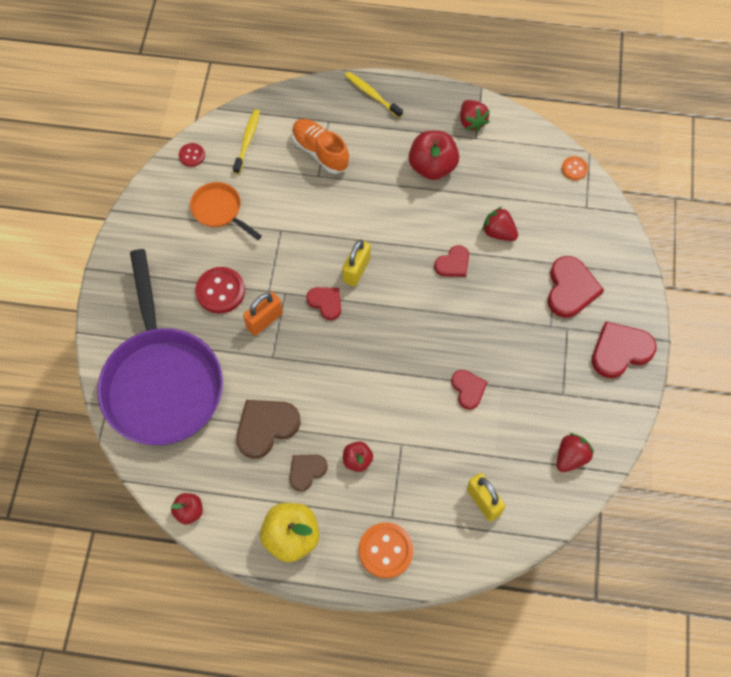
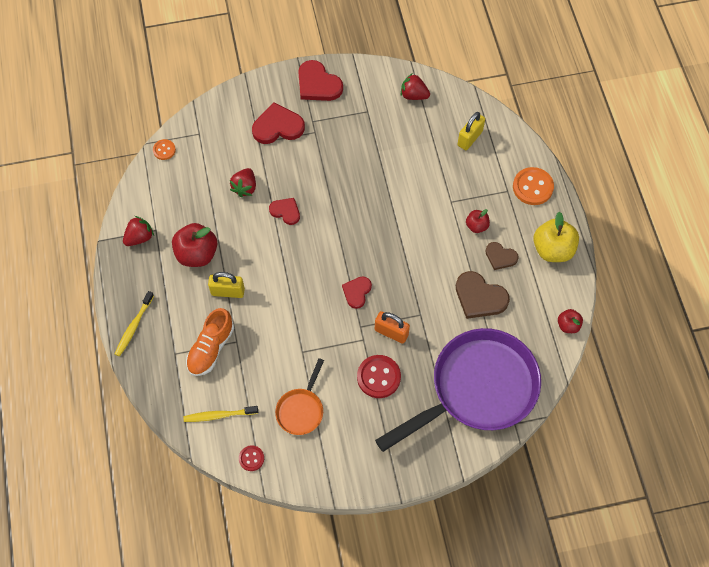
camera: 110 degrees left, 0 degrees up
(356, 270) = (318, 279): yellow padlock -> yellow padlock (228, 291)
(468, 389) = (389, 171): red heart -> none

